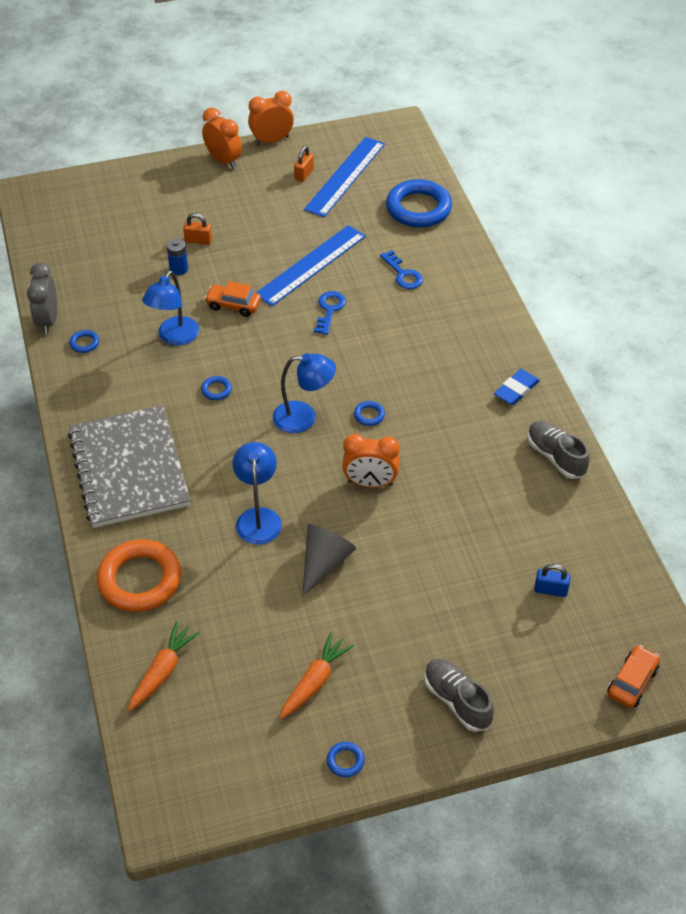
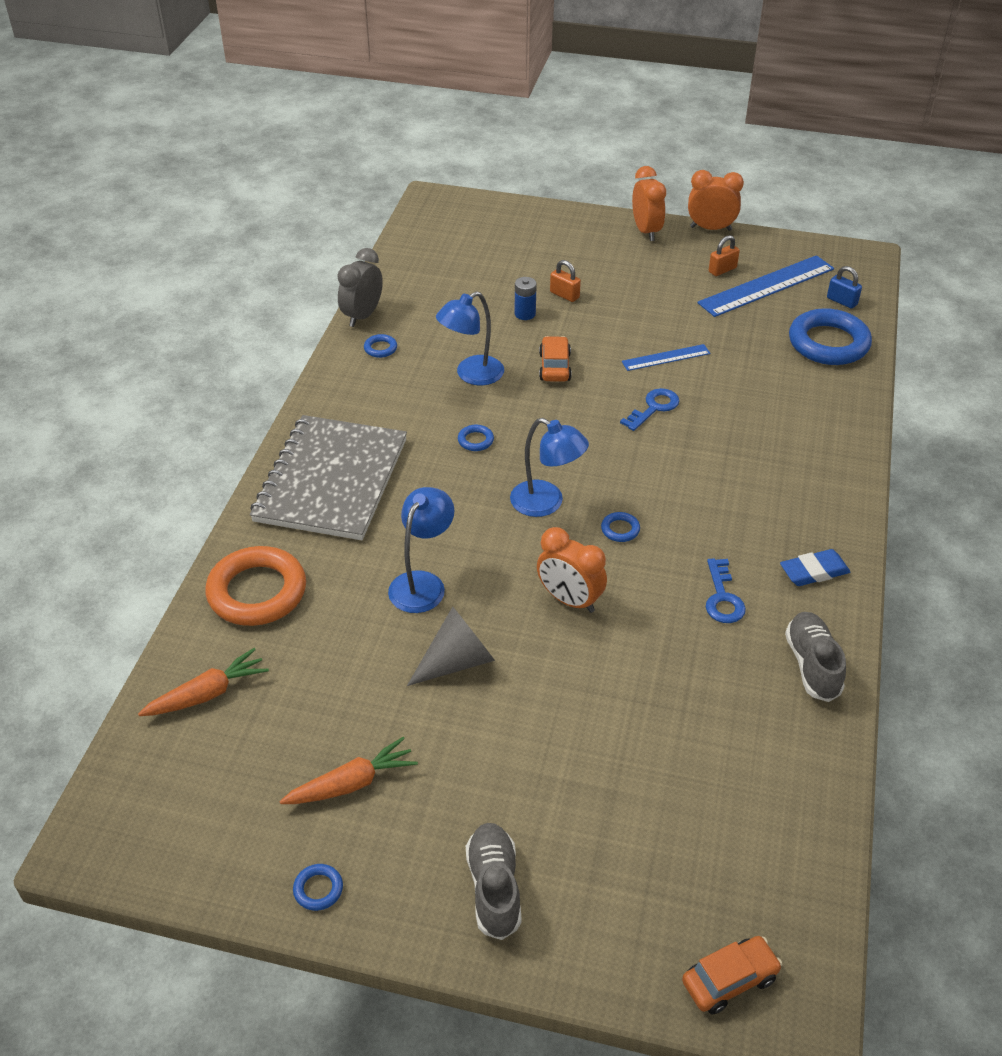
camera: 30 degrees right, 5 degrees down
(233, 305) = (554, 367): orange car -> orange car turned 45 degrees clockwise
(311, 265) = (666, 357): blue ruler -> blue ruler, size x0.54
(403, 274) = (763, 402): blue key -> blue key (722, 597)
(550, 590) = (699, 815): blue padlock -> blue padlock (842, 301)

